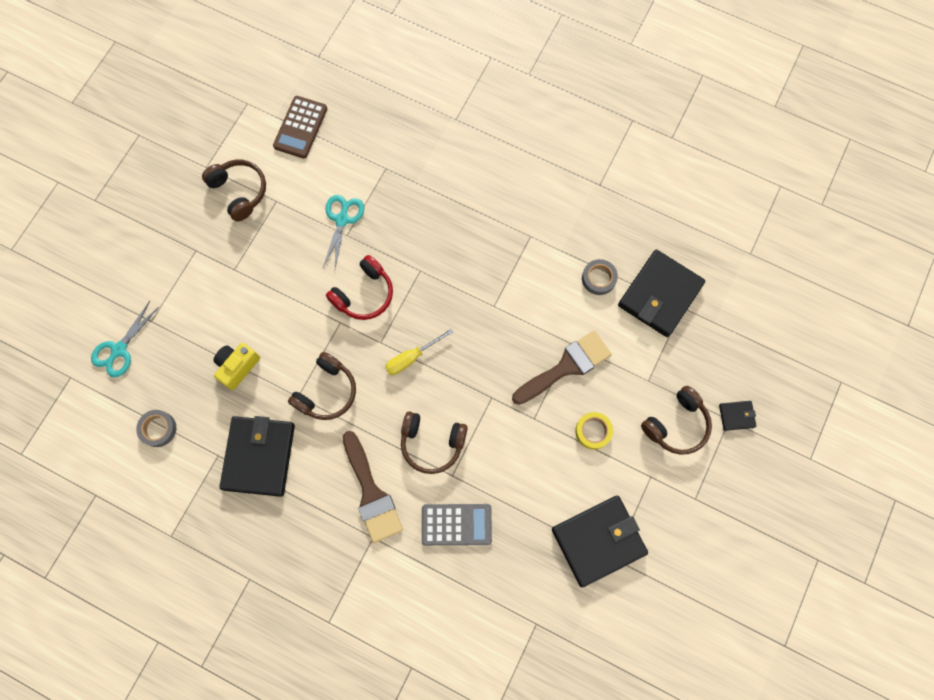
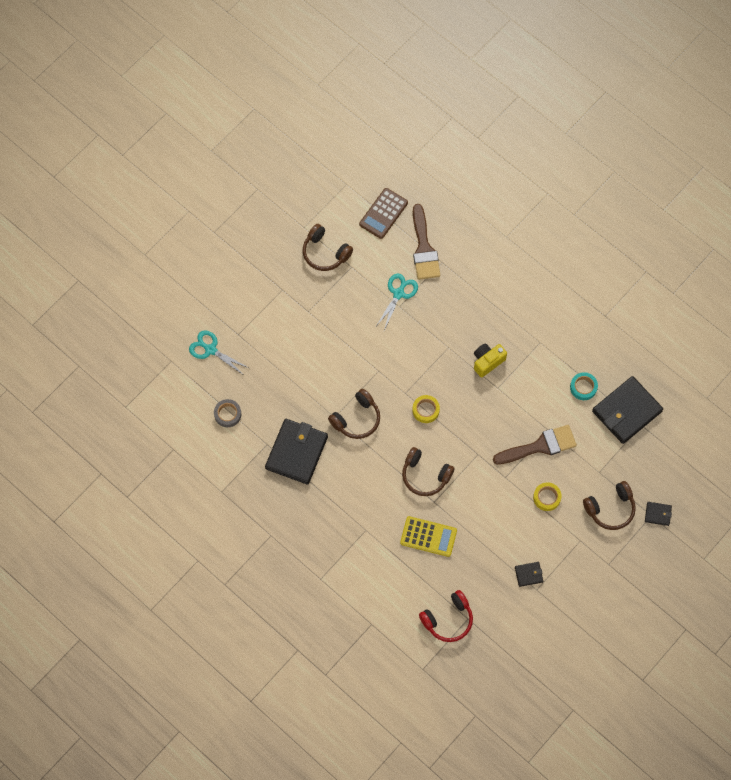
camera: 15 degrees right, 5 degrees down
(119, 350) = (210, 350): turquoise scissors -> turquoise scissors turned 75 degrees clockwise
(237, 367) = (295, 384): yellow camera -> yellow camera (487, 362)
(239, 192) = (325, 253): brown headphones -> brown headphones turned 150 degrees clockwise
(364, 294) = (401, 354): red headphones -> red headphones (448, 619)
(371, 493) = (372, 499): brown brush -> brown brush (424, 248)
(411, 357) = (425, 410): yellow screwdriver -> yellow tape
(456, 524) = (428, 536): grey calculator -> yellow calculator
(598, 278) = (583, 387): grey tape -> turquoise tape
(598, 541) = (528, 574): black wallet -> black wallet, size x0.44

